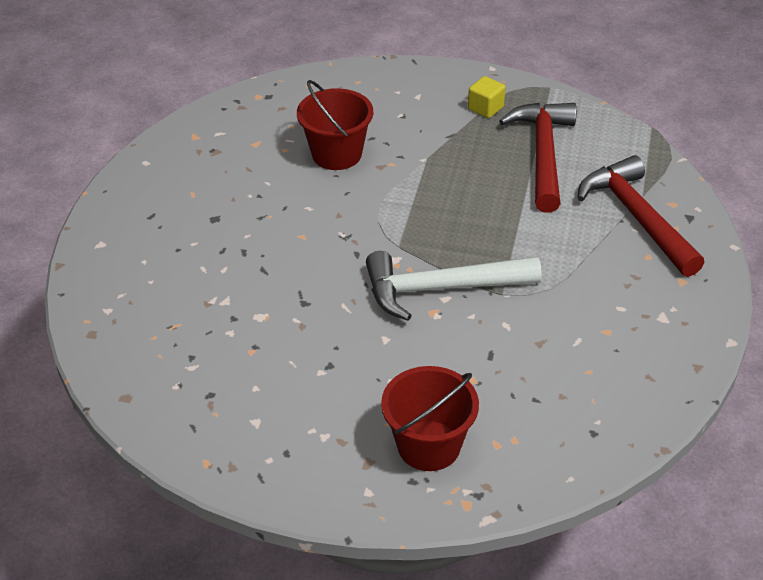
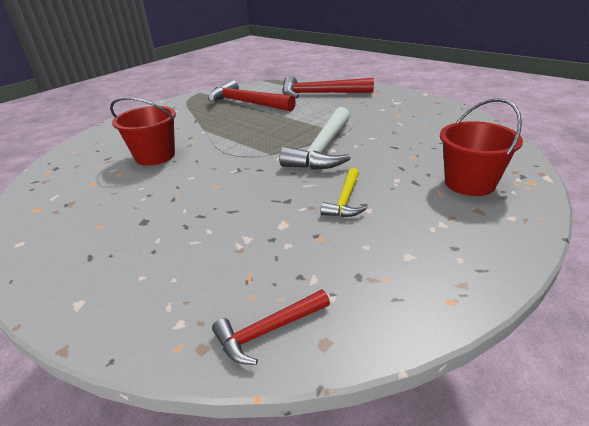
camera: 60 degrees left, 10 degrees down
(123, 362) = (268, 331): none -> red hammer
(329, 347) = (345, 200): none -> yellow hammer
(485, 108) = (189, 108): yellow cube -> none

